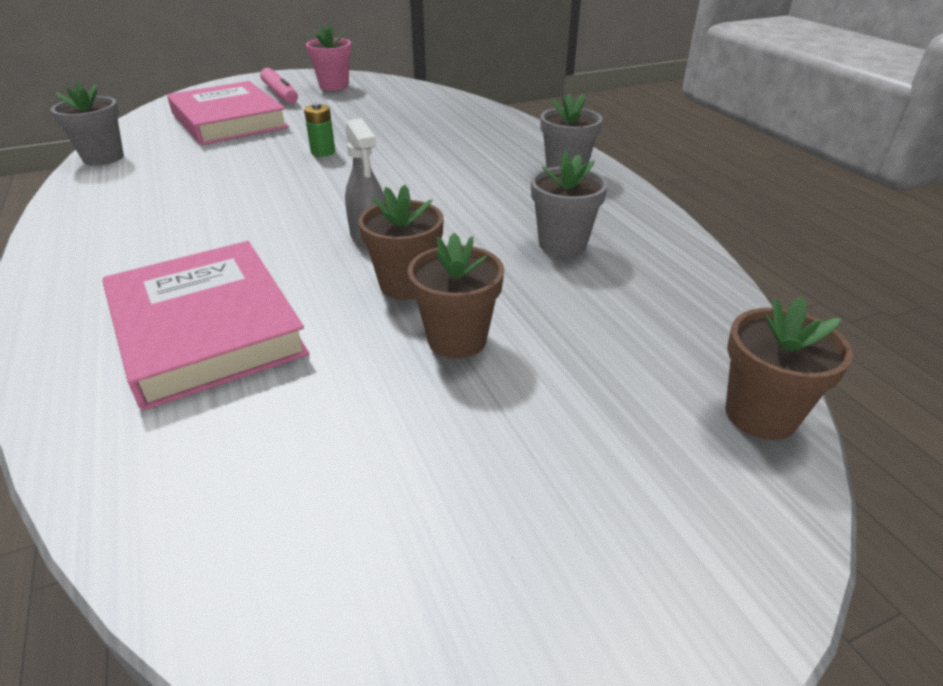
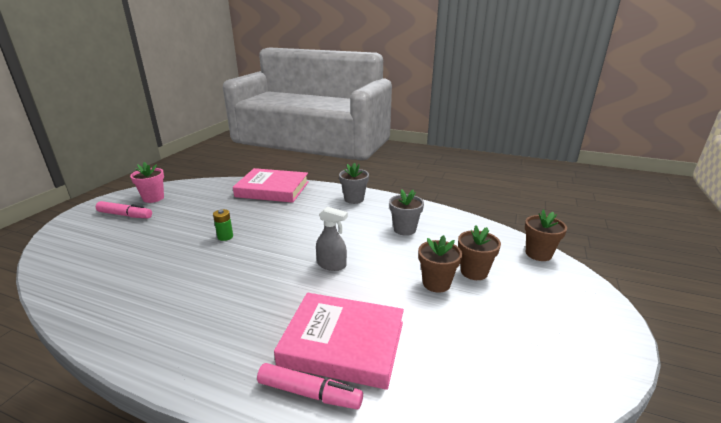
camera: 45 degrees left, 10 degrees down
(84, 352) = (309, 393): none -> pink marker
(103, 158) = (73, 306): grey flower pot -> none
(229, 120) = (122, 244): pink book -> pink book (272, 189)
(406, 284) = (383, 275): brown flower pot -> brown flower pot (474, 272)

